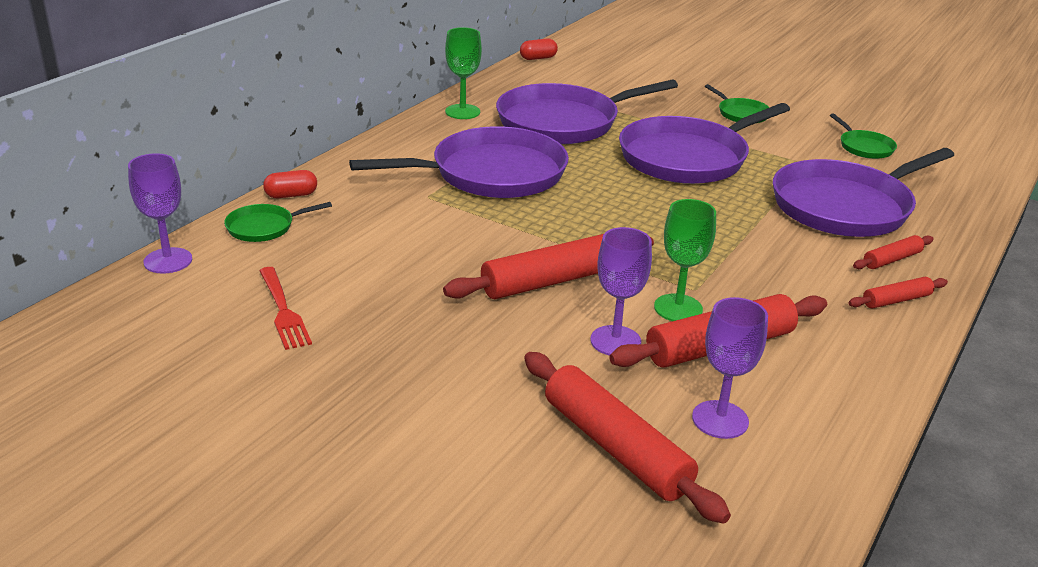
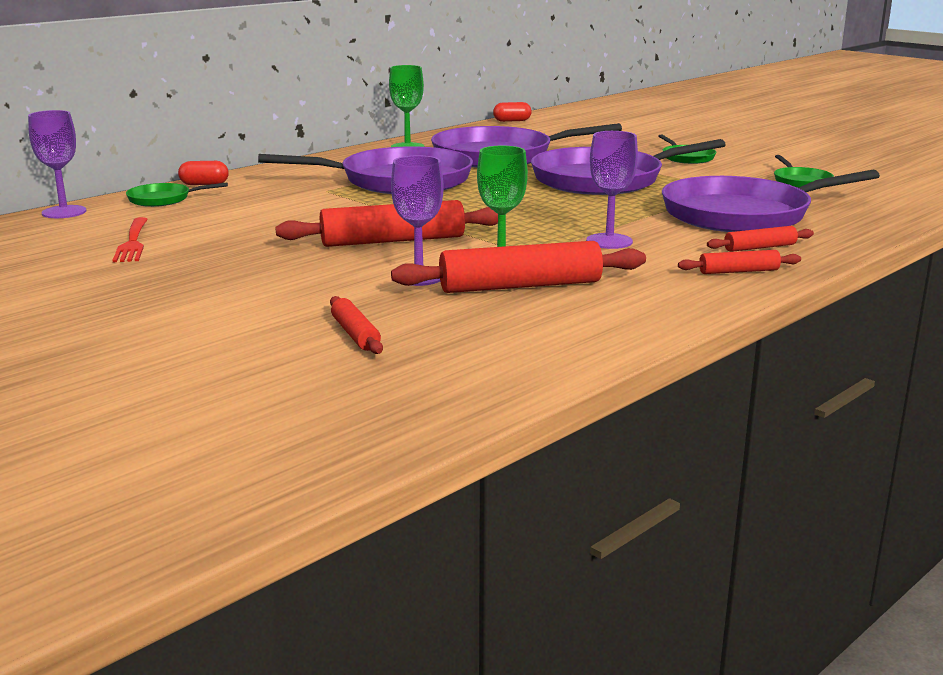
camera: 15 degrees right, 10 degrees down
(616, 447) = (355, 334): red rolling pin -> red rolling pin, size x0.51
(720, 419) = (475, 327): purple goblet -> purple goblet (609, 241)

